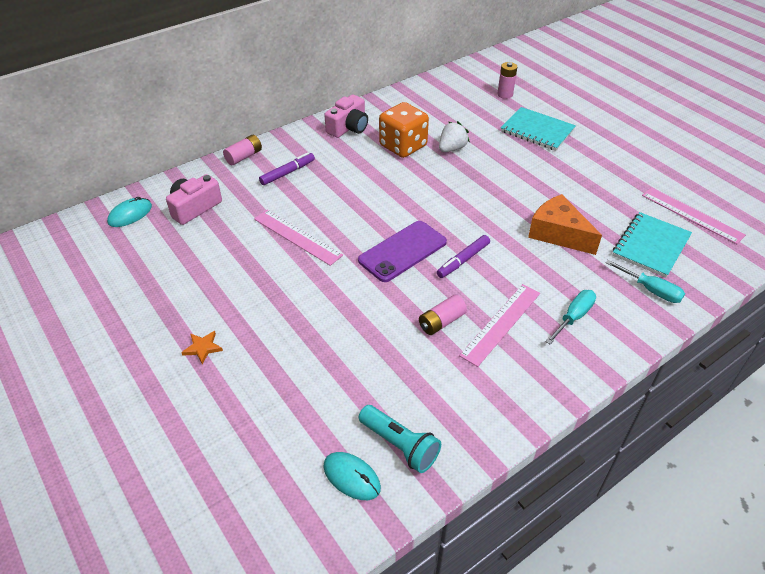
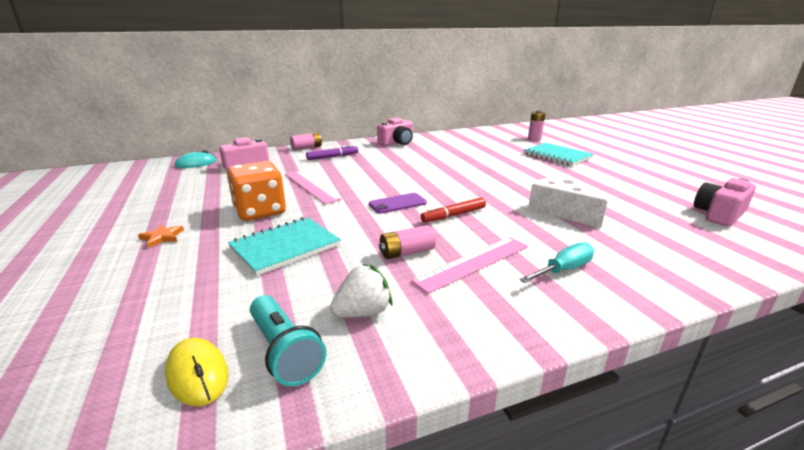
camera: 15 degrees right, 20 degrees down
(351, 477) = (197, 373): turquoise mouse -> yellow mouse
(402, 251) = (397, 203): purple phone -> purple phone, size x0.63
(403, 146) = (435, 153): orange dice -> orange dice (260, 211)
(452, 148) = (476, 158): white strawberry -> white strawberry (363, 312)
(463, 260) = (454, 215): purple marker -> red marker
(558, 234) = (561, 210): orange cheese -> white cheese
(650, 246) = (668, 229): turquoise notebook -> turquoise notebook (285, 247)
(651, 290) = (668, 261): turquoise screwdriver -> none
(692, 215) = (719, 214): pink ruler -> pink camera

